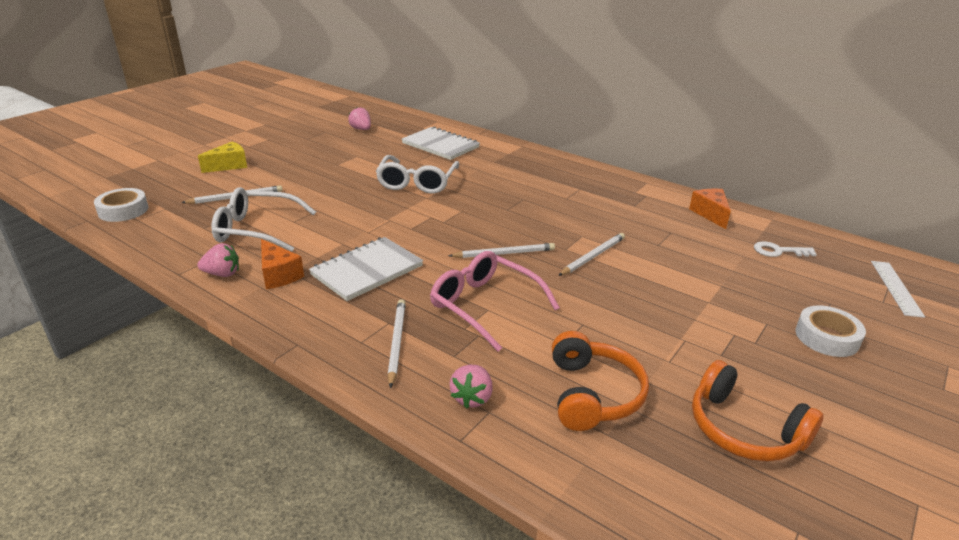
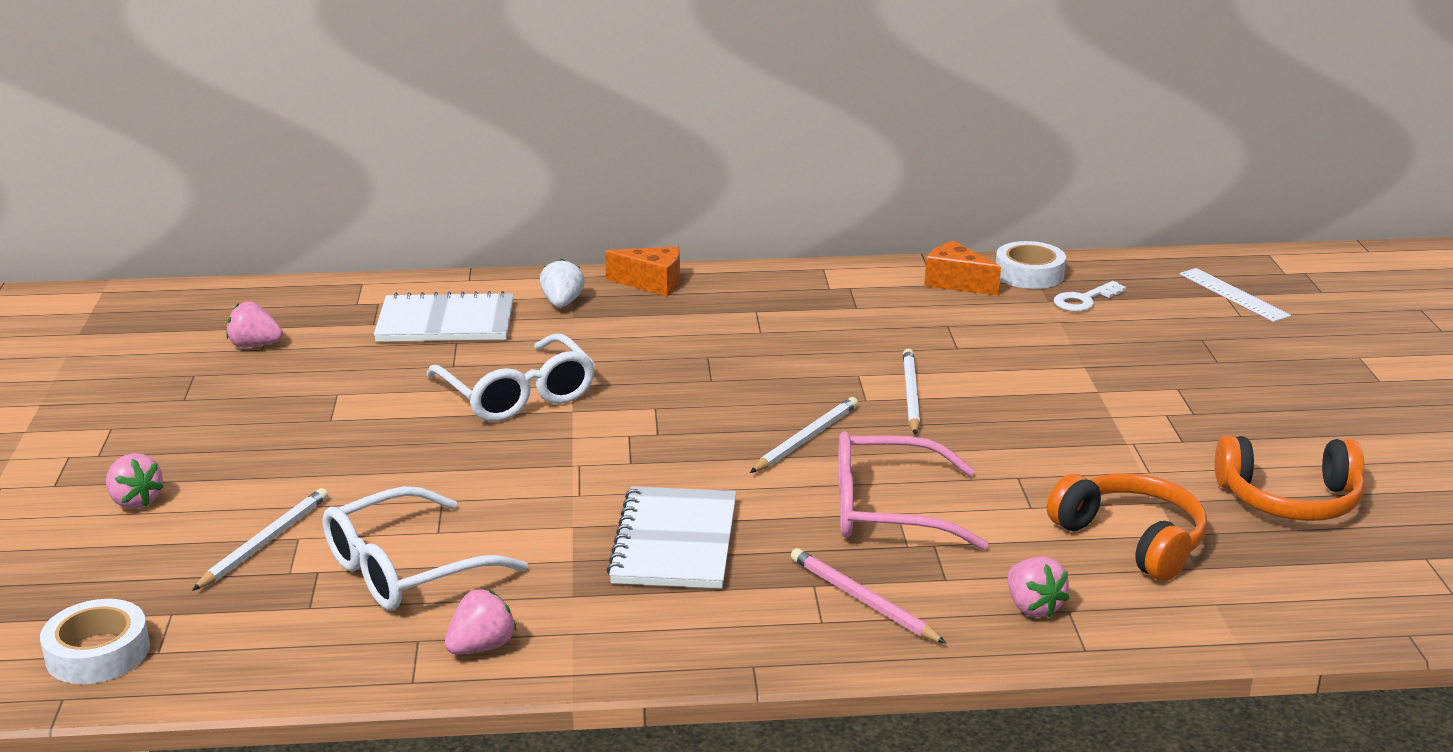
camera: 40 degrees left, 5 degrees down
(229, 165) = (135, 501): yellow cheese -> pink strawberry
(278, 275) = (566, 607): orange cheese -> orange cheese (652, 283)
(396, 342) = (862, 600): white pencil -> pink pencil
(498, 154) = (562, 303): none -> white strawberry
(826, 337) = (1242, 377): white tape -> white tape (1029, 274)

